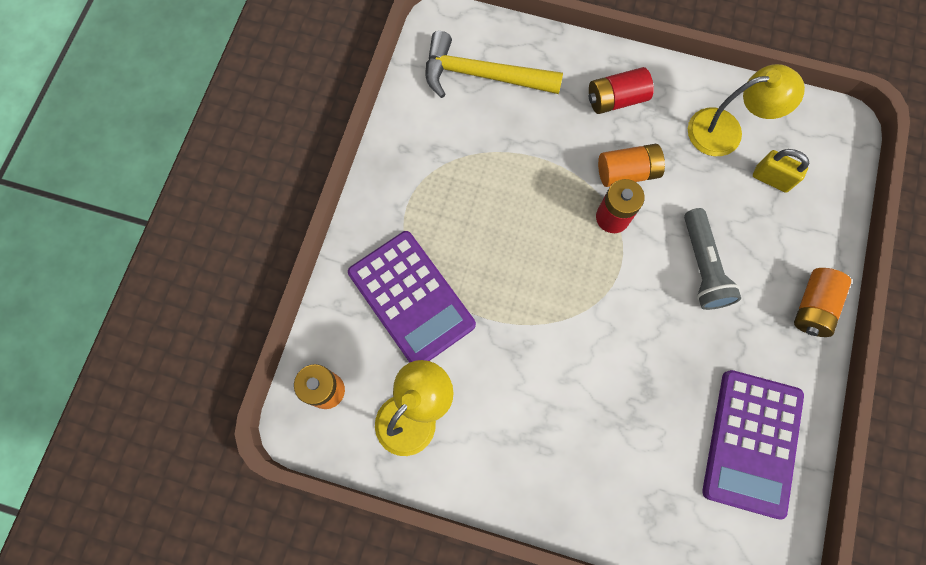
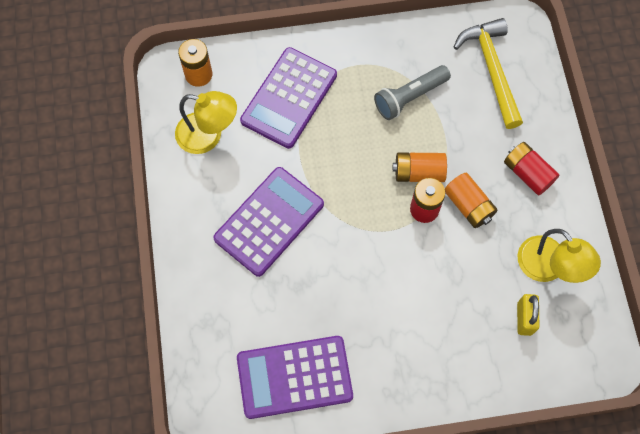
camera: 65 degrees right, 5 degrees down
(555, 389) = (269, 221): none -> purple calculator
(702, 266) = (418, 291): grey flashlight -> grey flashlight (409, 97)
(813, 307) = (428, 388): orange battery -> orange battery (418, 173)

